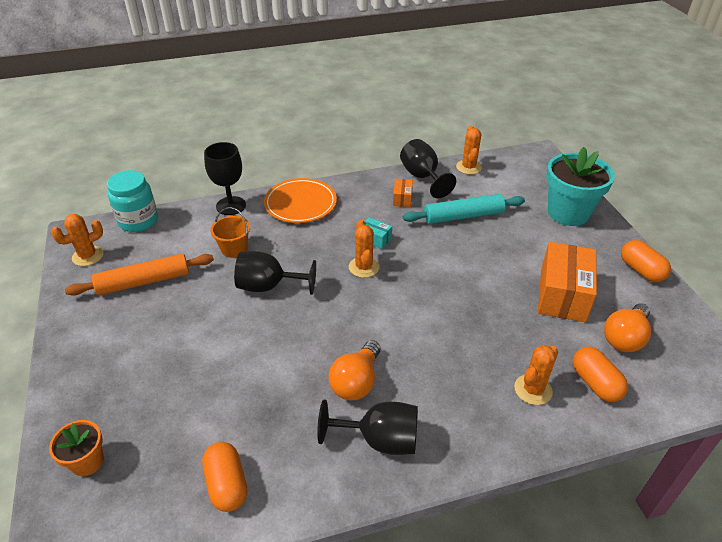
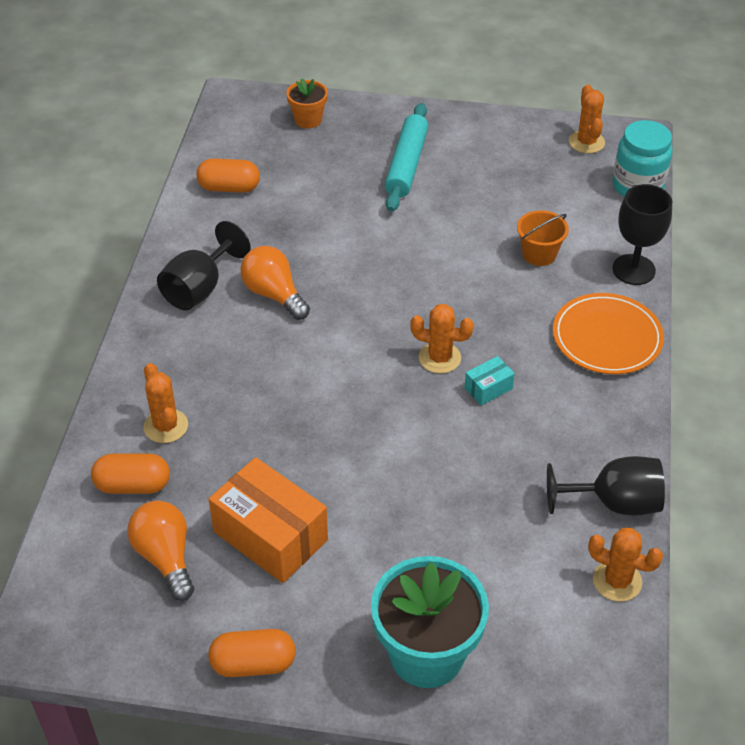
camera: 115 degrees right, 5 degrees up
(144, 282) = (517, 176): orange rolling pin -> none
(268, 286) = (454, 267): black goblet -> none
(402, 198) = (567, 453): orange box -> none
(463, 216) = (488, 508): turquoise rolling pin -> turquoise rolling pin (406, 165)

